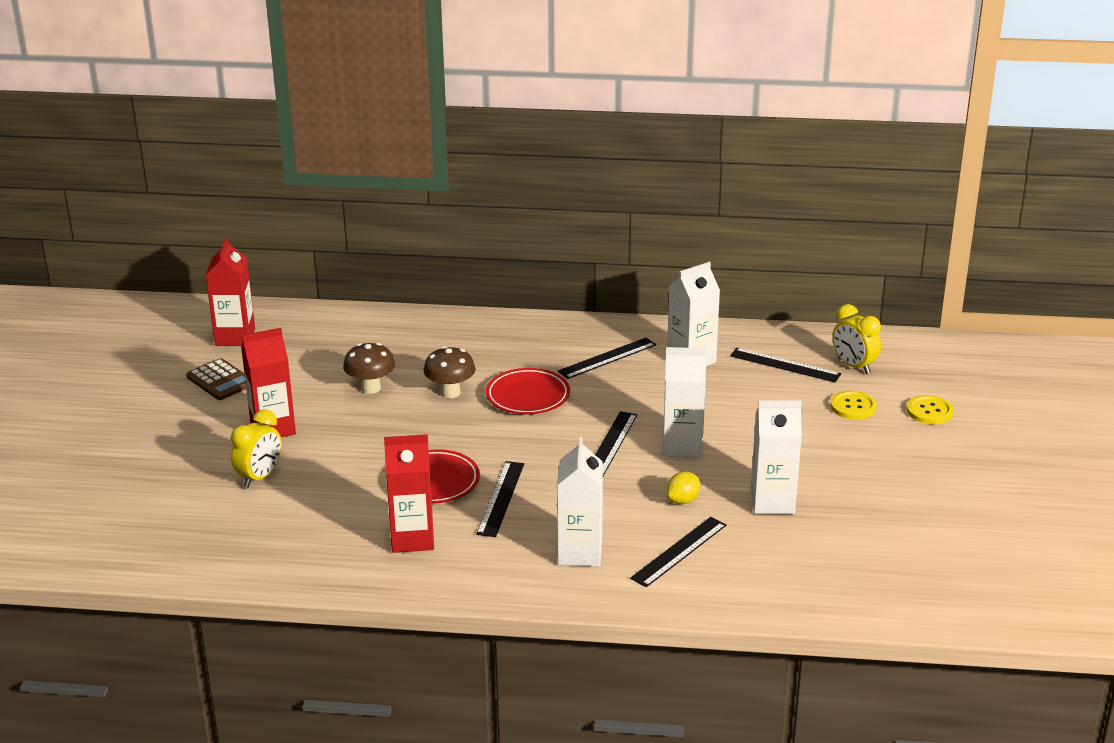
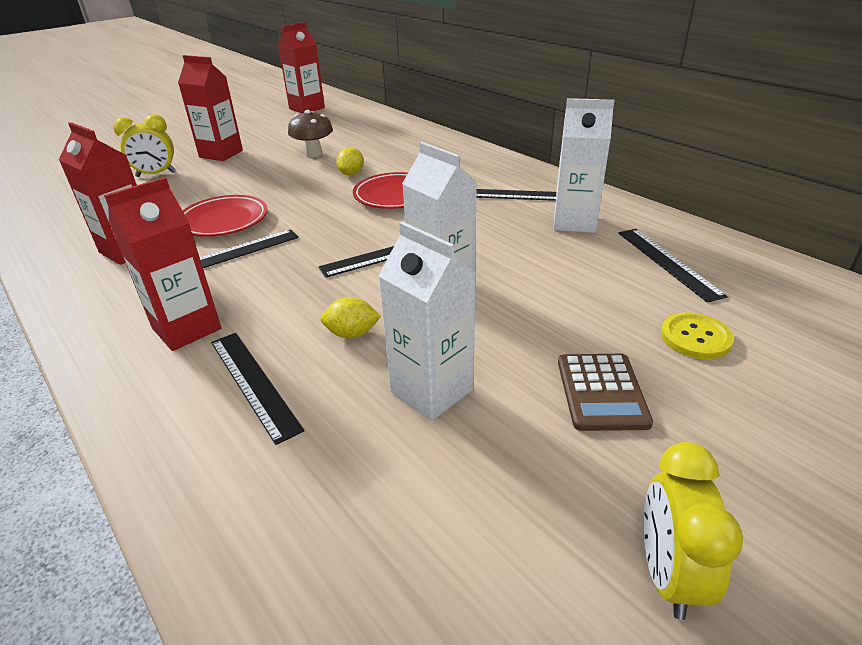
camera: 45 degrees right, 5 degrees up
(220, 380) = (254, 124): brown calculator -> brown calculator (601, 392)
(450, 393) = (351, 174): brown mushroom -> yellow lemon
(580, 553) = (186, 328): white carton -> red carton
(679, 551) = (253, 383): black ruler -> black ruler turned 60 degrees clockwise
(853, 366) = (756, 296): yellow clock -> yellow clock (668, 574)
(929, 411) = (809, 396): yellow button -> none

